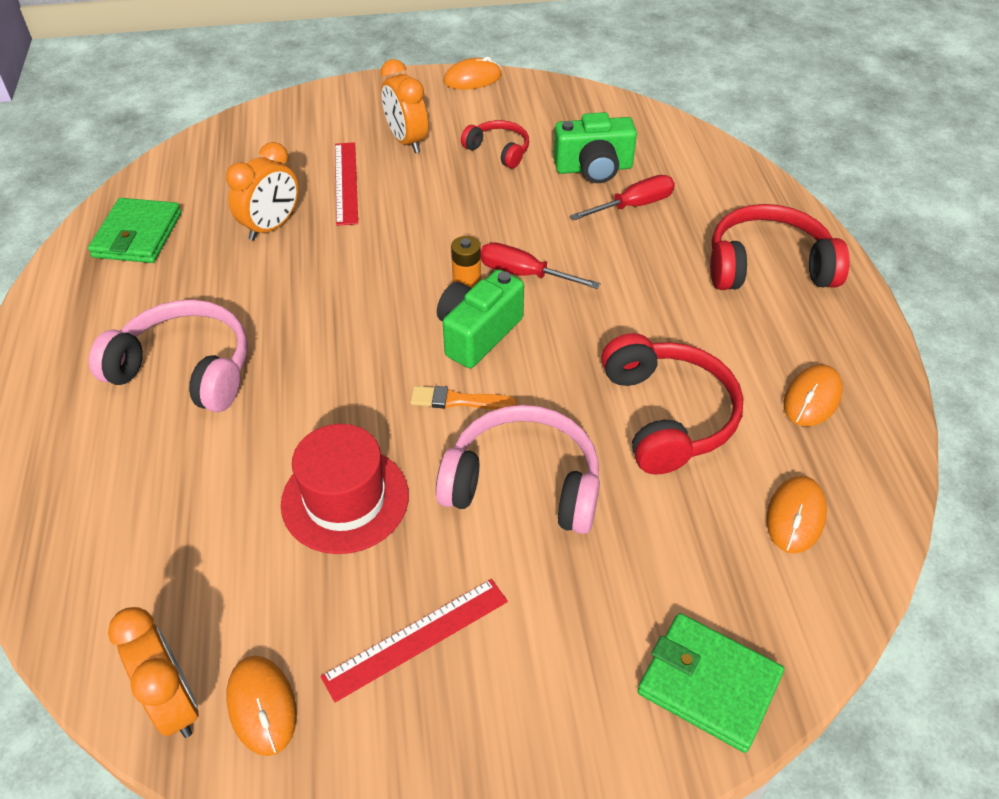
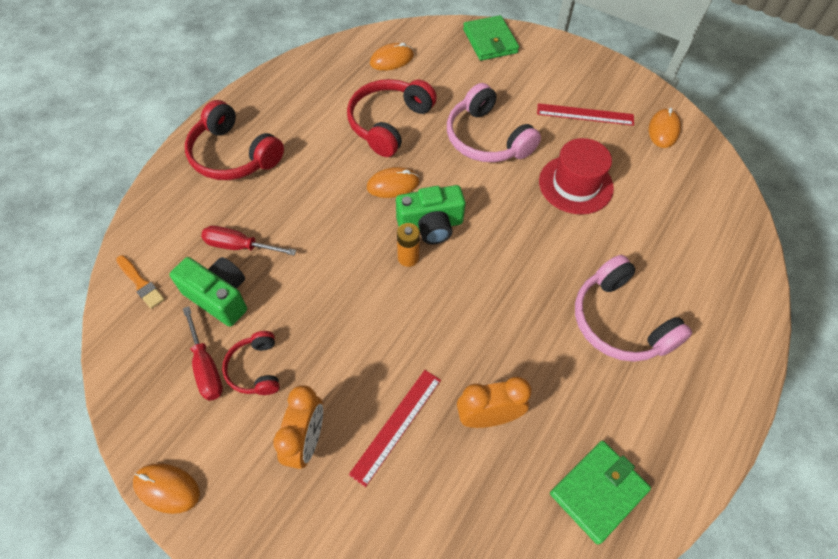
camera: 140 degrees left, 10 degrees up
(174, 702) = (700, 152): orange clock -> none
(458, 400) = (478, 195): orange brush -> orange brush (140, 283)
(523, 274) = (364, 246): red screwdriver -> red screwdriver (206, 367)
(812, 398) = (318, 89): orange mouse -> orange mouse (393, 185)

